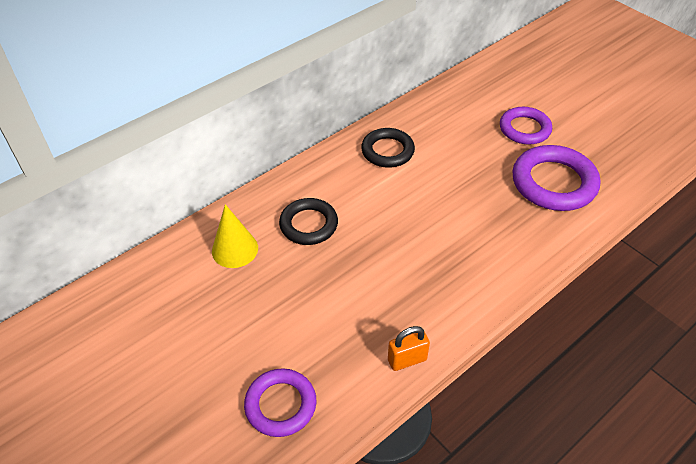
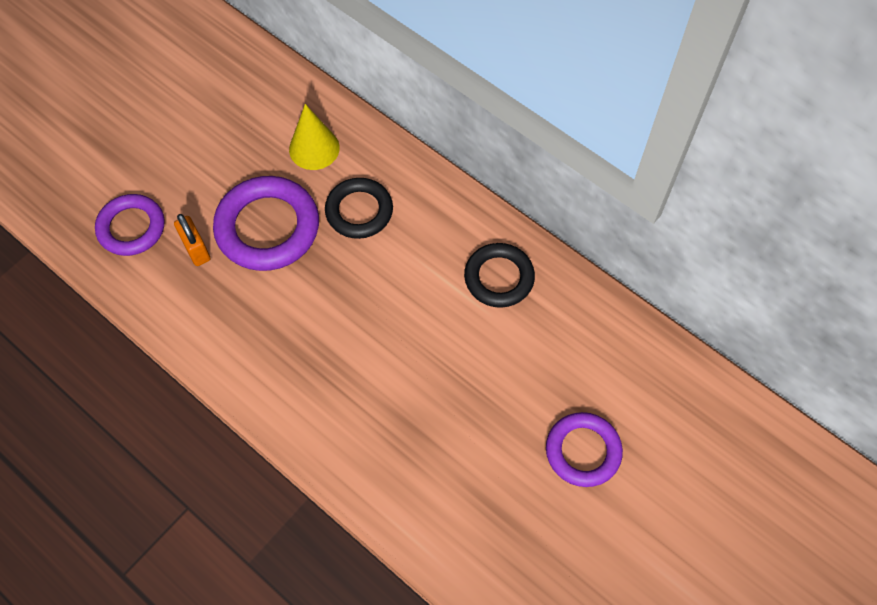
camera: 80 degrees right, 15 degrees up
(407, 360) = (186, 332): orange padlock -> orange padlock (196, 250)
(554, 183) = (477, 490): purple ring -> purple ring (267, 227)

